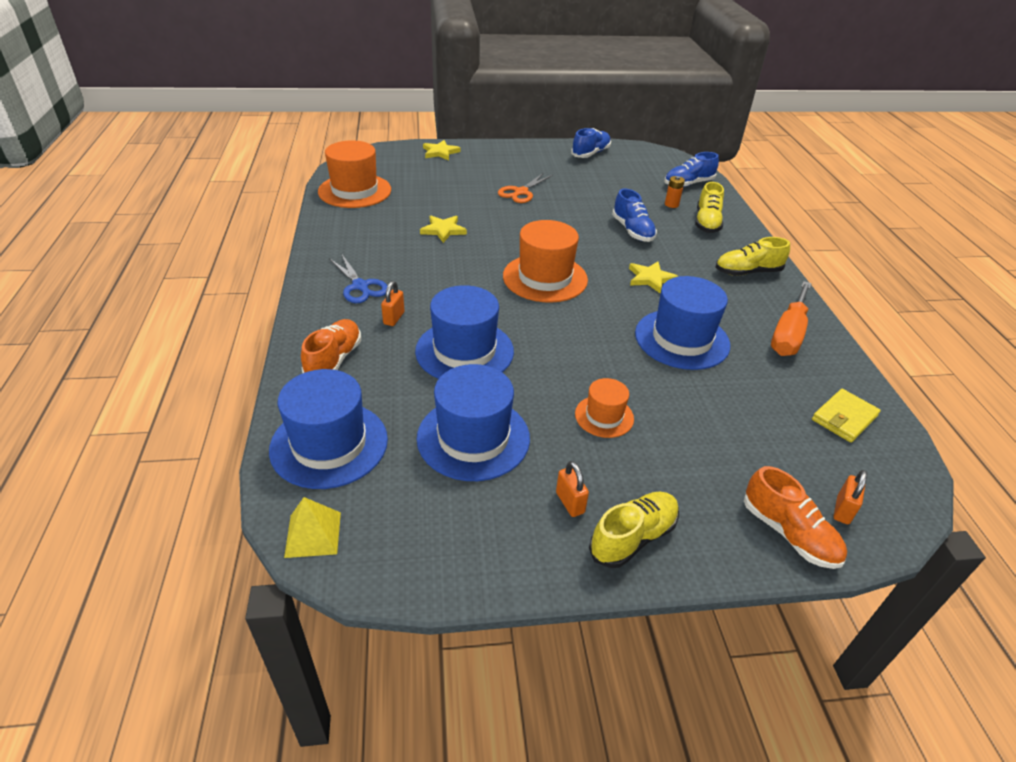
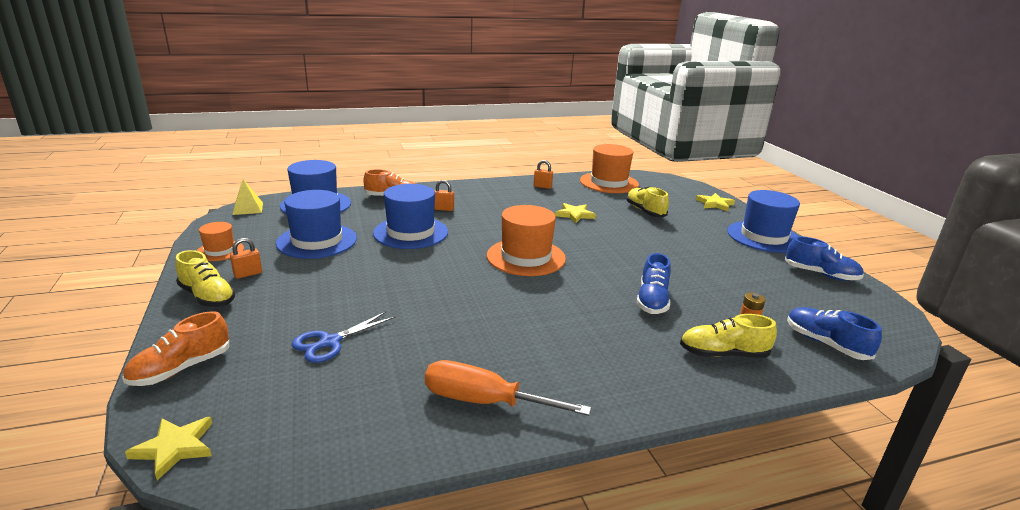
camera: 80 degrees right, 15 degrees down
(360, 286) = (478, 196): blue scissors -> blue scissors (330, 342)
(521, 192) = (676, 241): orange scissors -> none
(604, 416) = (336, 285): orange hat -> orange hat (220, 251)
(632, 231) = (652, 300): blue shoe -> blue shoe turned 45 degrees counterclockwise
(650, 278) = (557, 310): yellow star -> yellow star (175, 447)
(682, 339) = (452, 325): blue hat -> blue hat (764, 237)
(747, 272) = (615, 380): yellow shoe -> yellow shoe (645, 211)
(842, 510) = (194, 406): orange padlock -> orange padlock (542, 186)
(844, 418) = (328, 428): yellow wallet -> none

